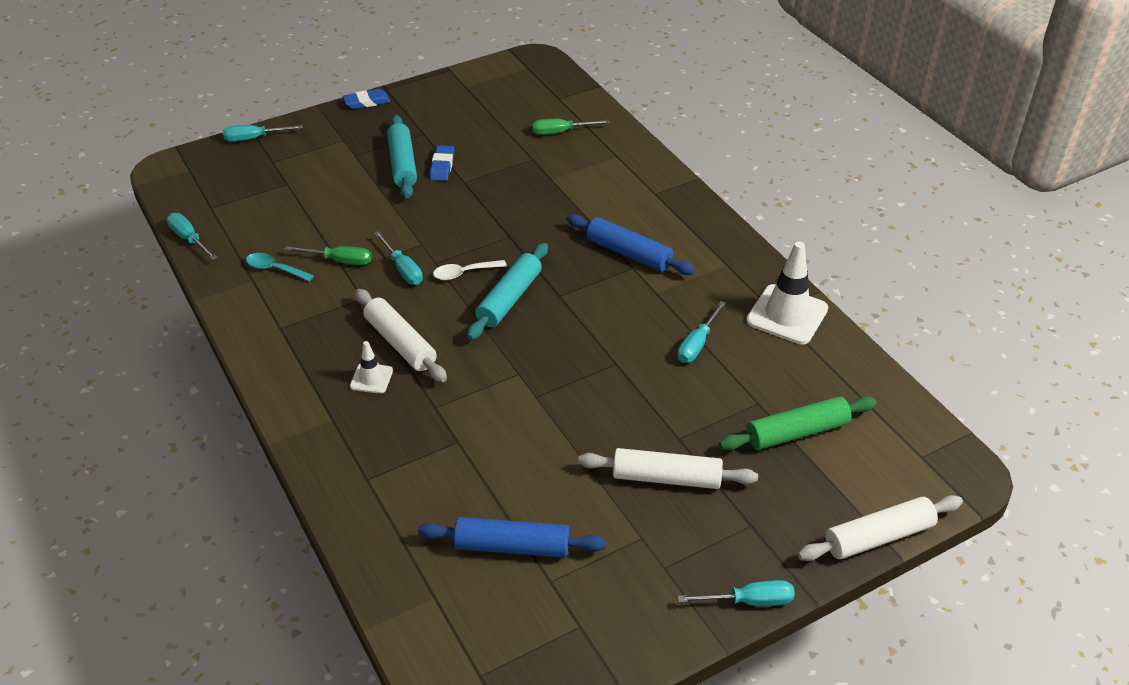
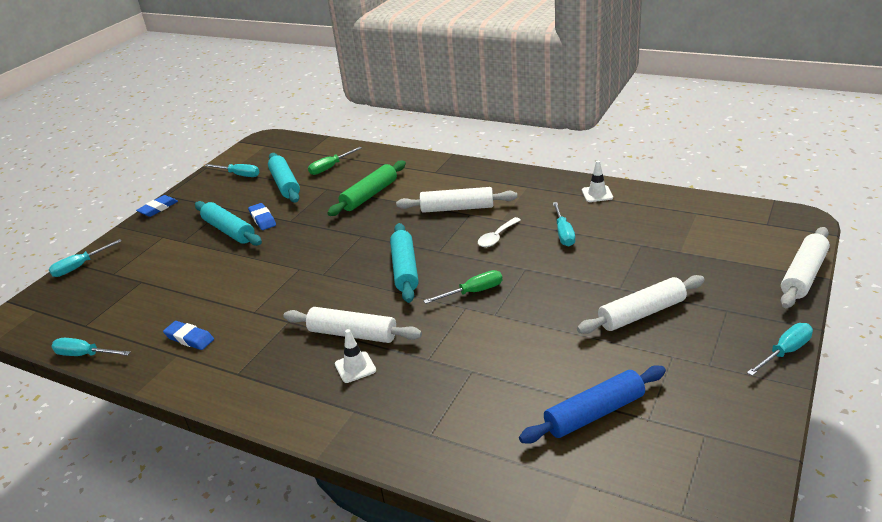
camera: 30 degrees left, 10 degrees down
(274, 269) = (189, 338): turquoise spoon -> blue eraser
(339, 261) = (242, 308): green screwdriver -> green screwdriver (473, 292)
(403, 269) = (301, 289): turquoise screwdriver -> turquoise screwdriver (239, 175)
(464, 273) = (353, 270): white spoon -> white spoon (497, 237)
(500, 132) = (285, 184): none -> turquoise rolling pin
(629, 253) = (457, 208): blue rolling pin -> white rolling pin
(787, 315) = (597, 194): white traffic cone -> white traffic cone, size x0.52
(797, 432) = (684, 248): green rolling pin -> green rolling pin (369, 195)

